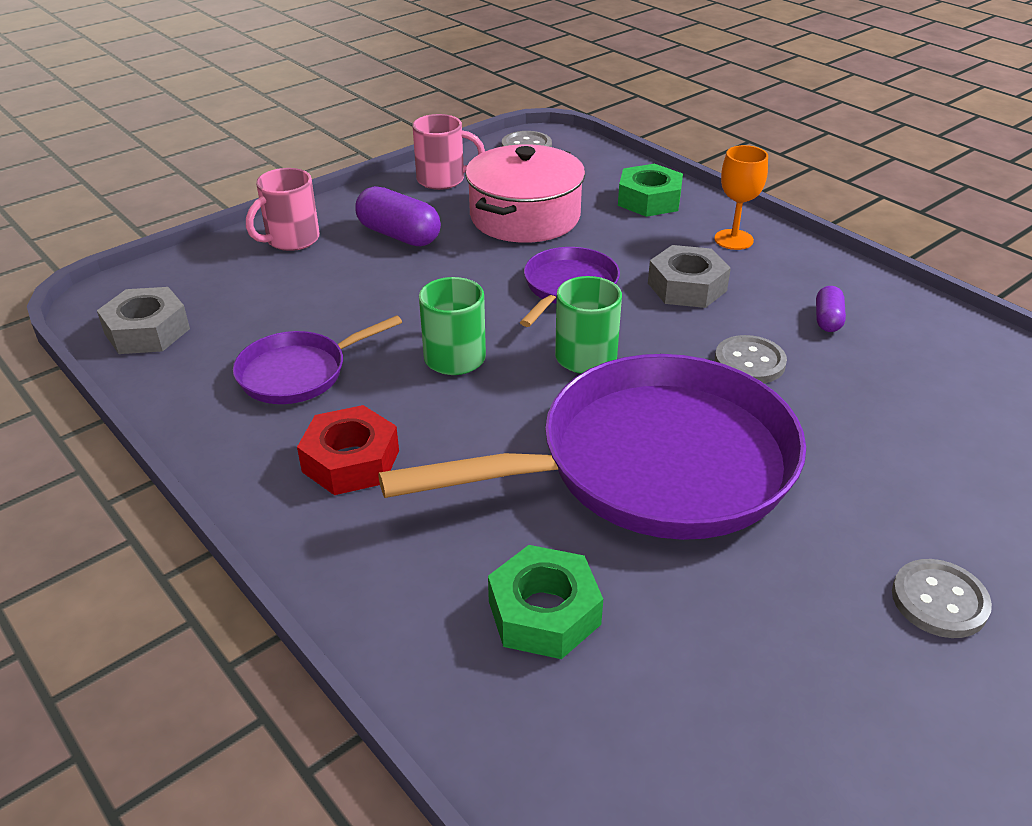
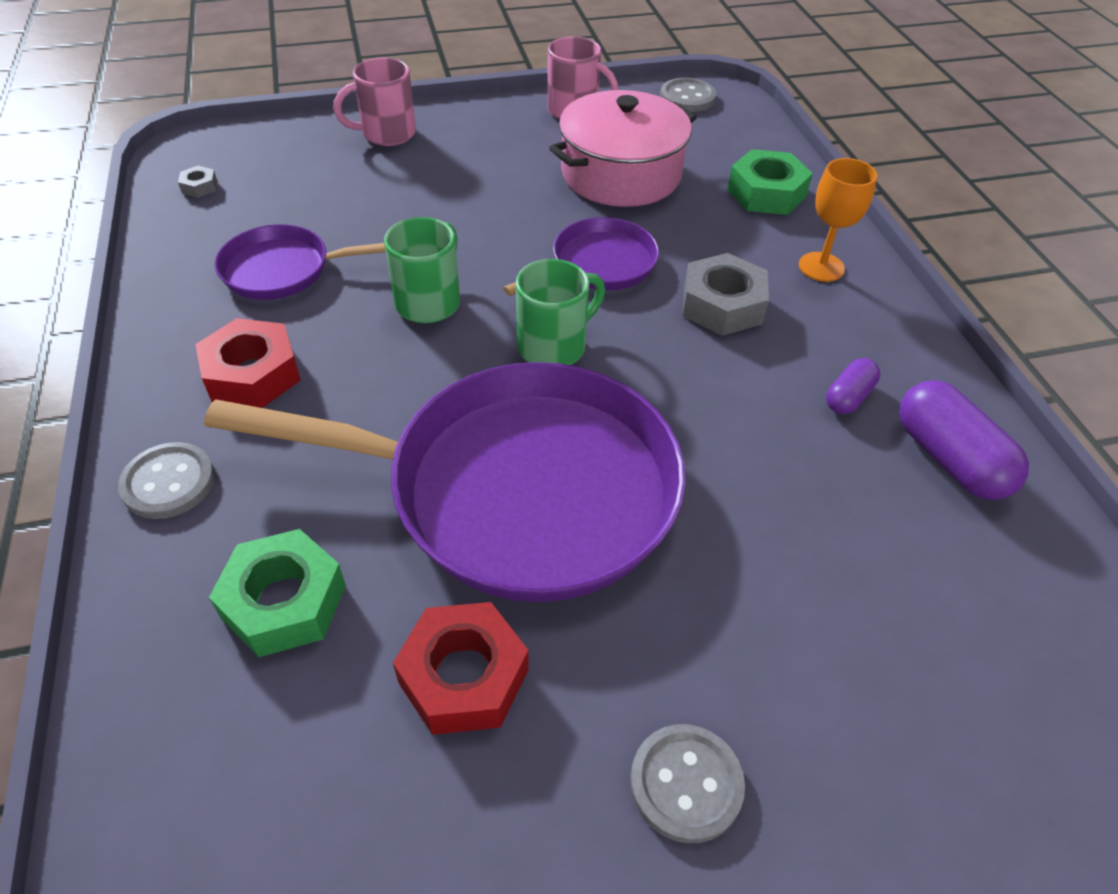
camera: 25 degrees right, 10 degrees up
(147, 331) = (199, 187): grey nut -> grey nut, size x0.47
(399, 235) = (485, 158): purple capsule -> purple capsule (949, 459)
(730, 602) = (463, 676): none -> red nut
(749, 362) = (716, 415): grey button -> grey button (168, 482)

